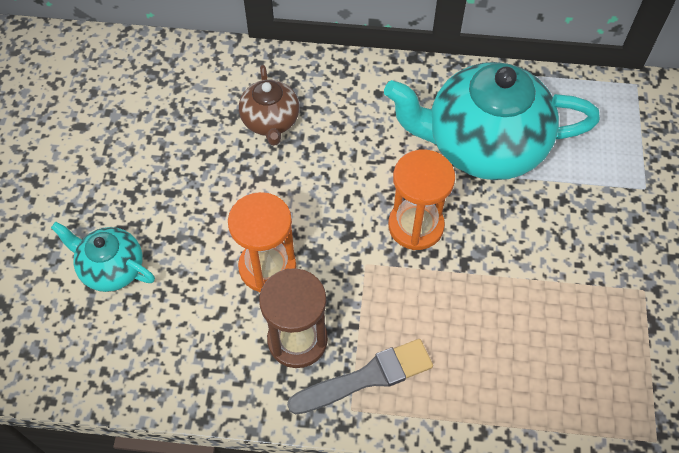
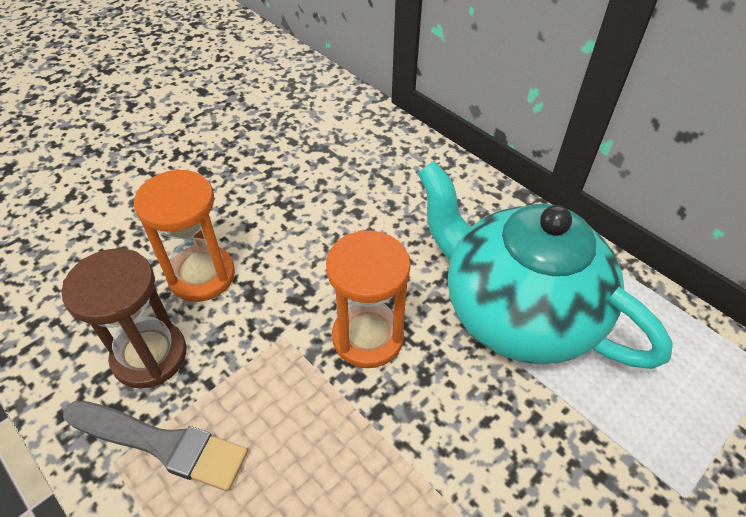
camera: 40 degrees right, 10 degrees down
(112, 268) = (99, 193): turquoise teapot -> none
(270, 121) = (338, 168): brown teapot -> none

